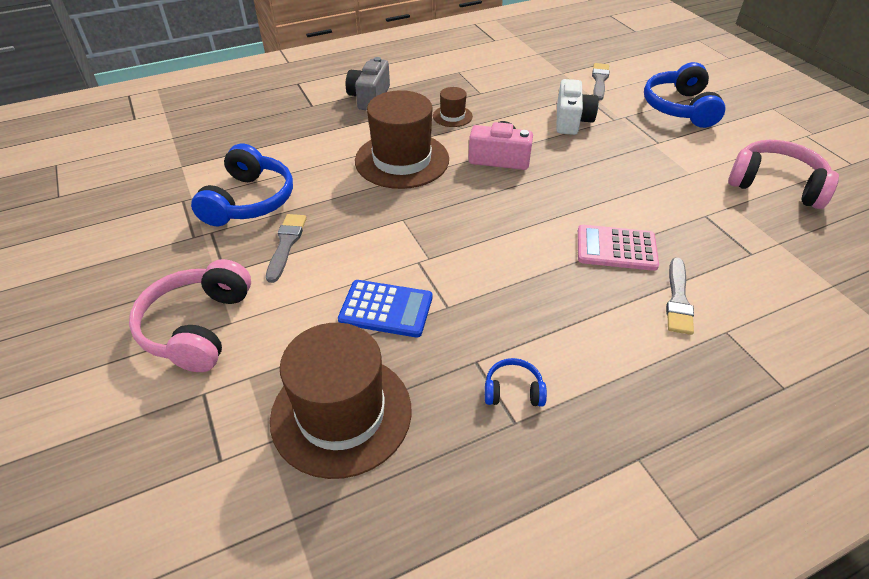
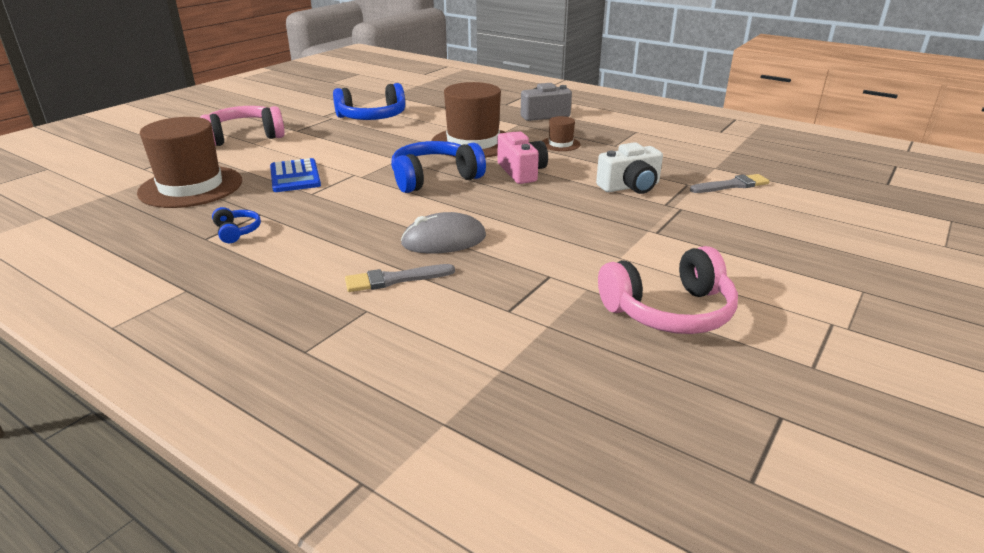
camera: 60 degrees right, 15 degrees down
(286, 244) = (337, 136): grey brush -> none
(616, 248) = (444, 240): pink calculator -> grey mouse
(679, 108) = (750, 233): blue headphones -> blue headphones (434, 178)
(775, 185) = (669, 311): pink headphones -> pink headphones turned 75 degrees clockwise

